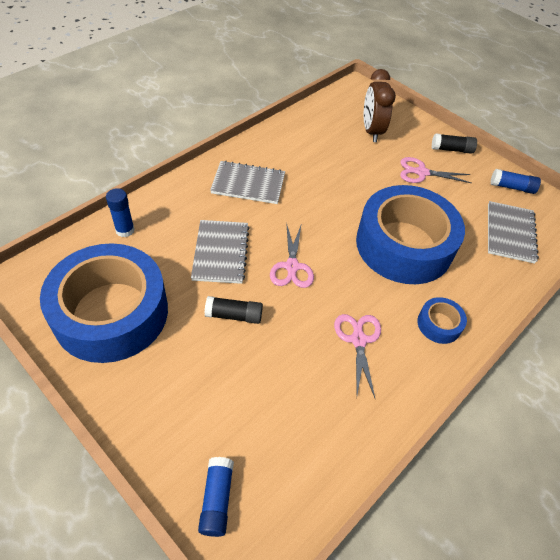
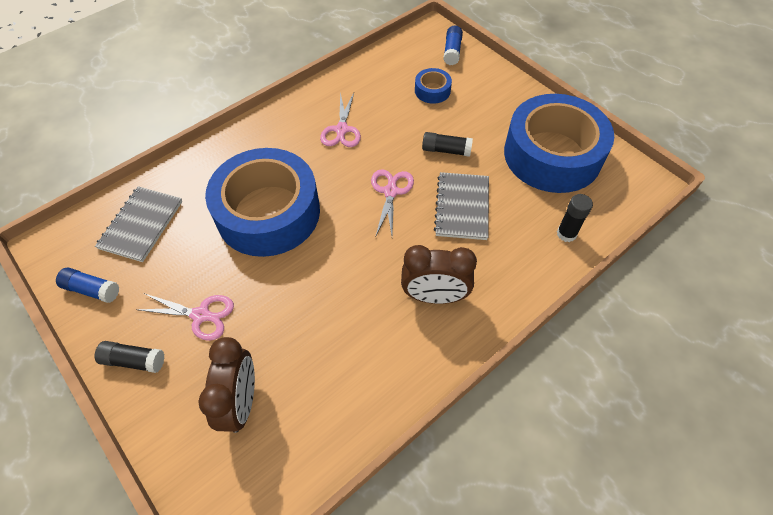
camera: 170 degrees left, 5 degrees up
(125, 230) = (566, 234): blue glue stick -> black glue stick
(248, 184) = (434, 296): grey notebook -> brown clock
(439, 324) = (267, 139): blue tape -> blue tape (432, 91)

